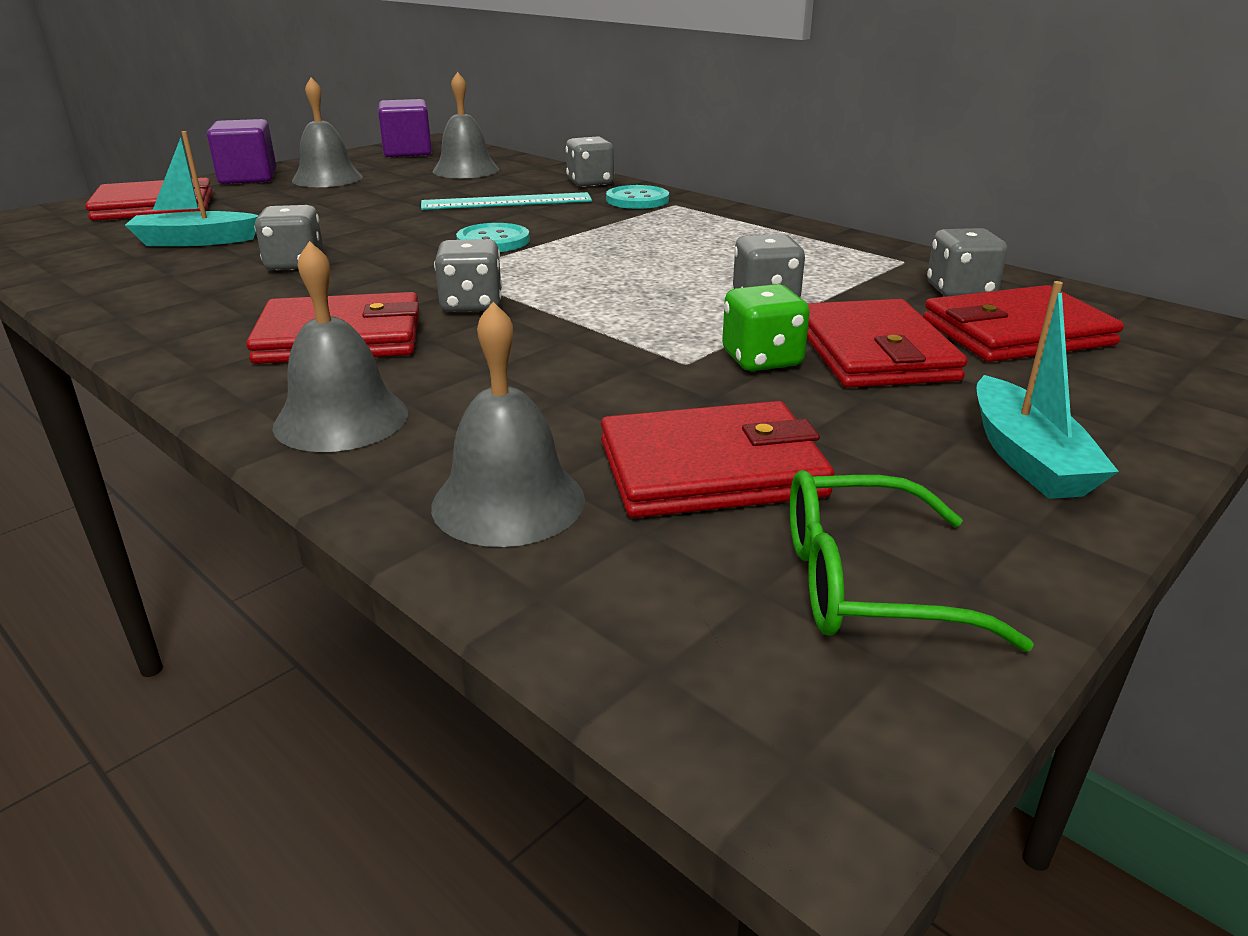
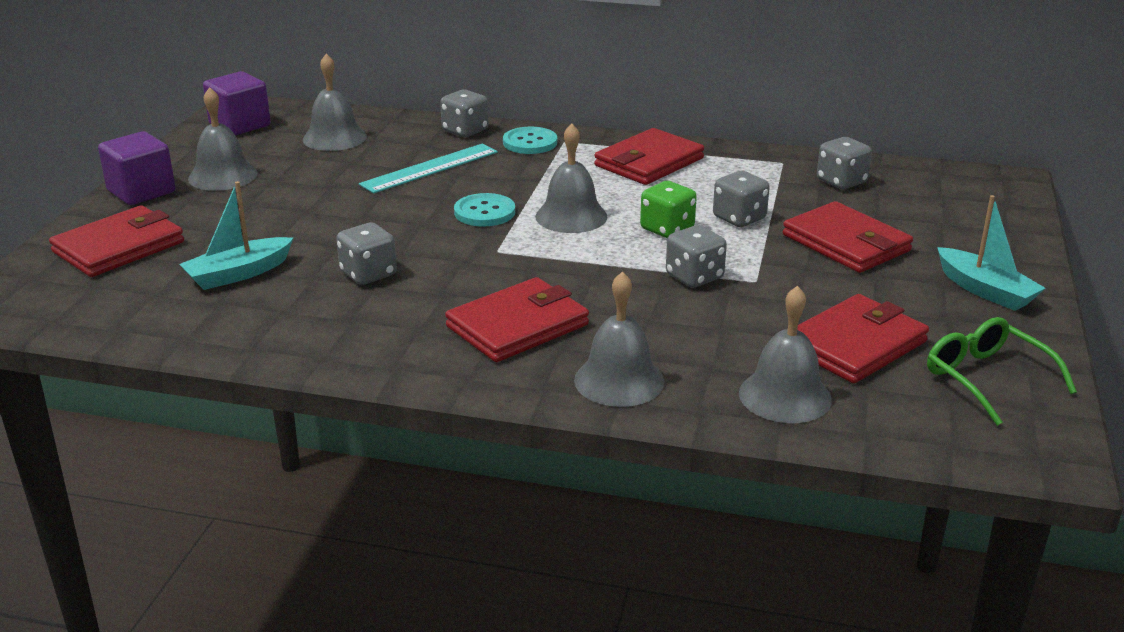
camera: 30 degrees left, 0 degrees up
(471, 304) = (561, 274): grey dice -> grey dice (694, 277)
(573, 260) = (571, 216): none -> grey bell
(762, 360) = (794, 266): green dice -> green dice (667, 229)
(866, 583) = (987, 379): green glasses -> green glasses turned 90 degrees clockwise
(1016, 333) = (902, 207): red wallet -> red wallet (649, 162)

